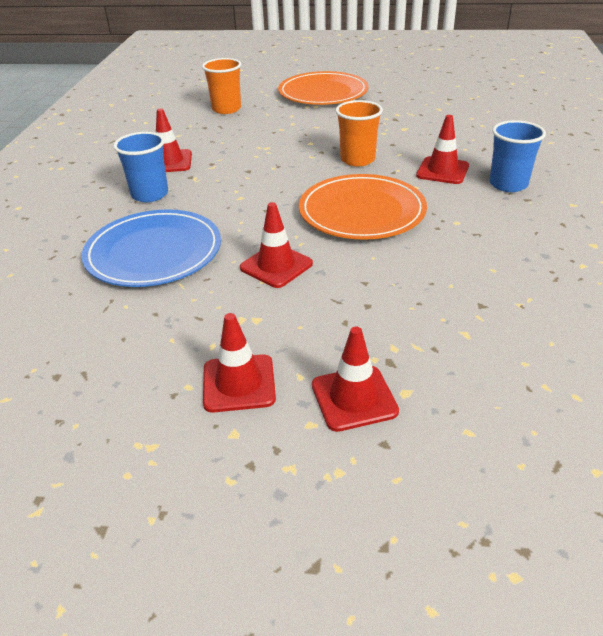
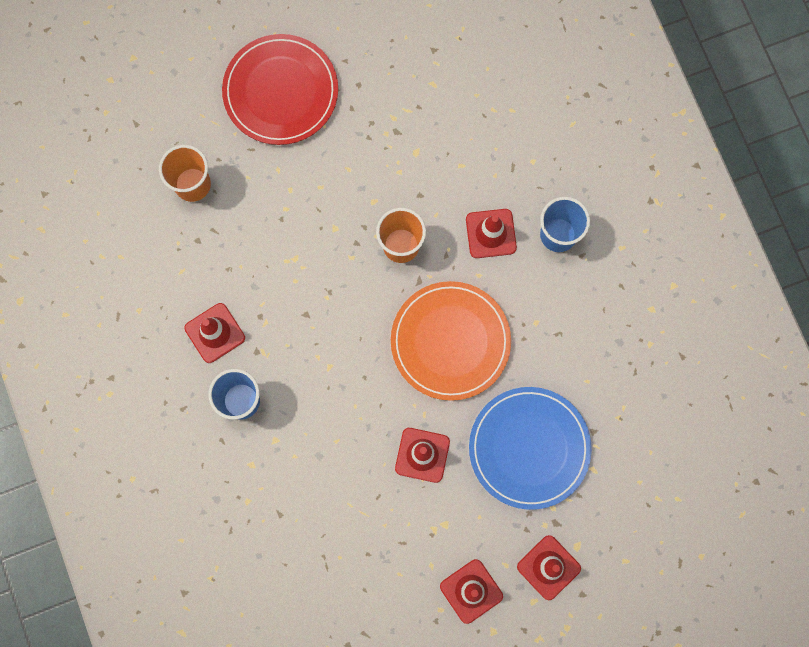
camera: 30 degrees left, 40 degrees up
(154, 252) = (312, 484): blue plate -> blue plate (529, 448)
(323, 93) = (280, 91): orange plate -> red plate

